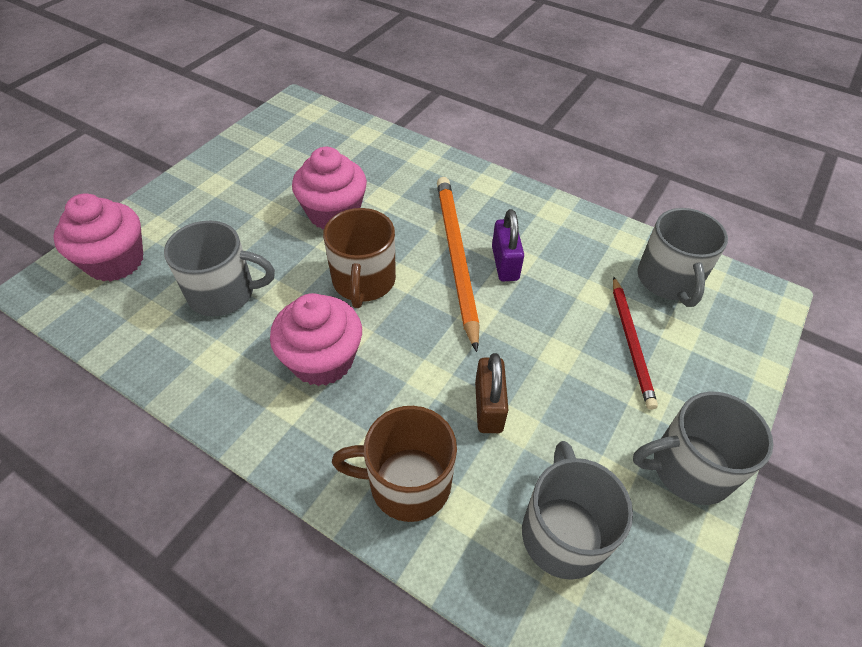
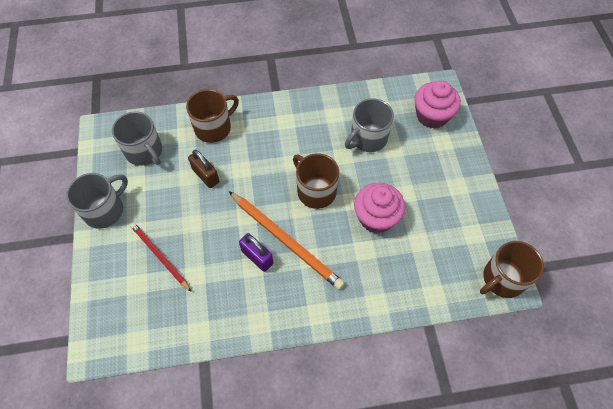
camera: 140 degrees right, 10 degrees up
(295, 109) = (502, 279): none -> brown mug
(322, 360) = (292, 144): pink cupcake -> none
(668, 280) = (159, 318): grey mug -> none

